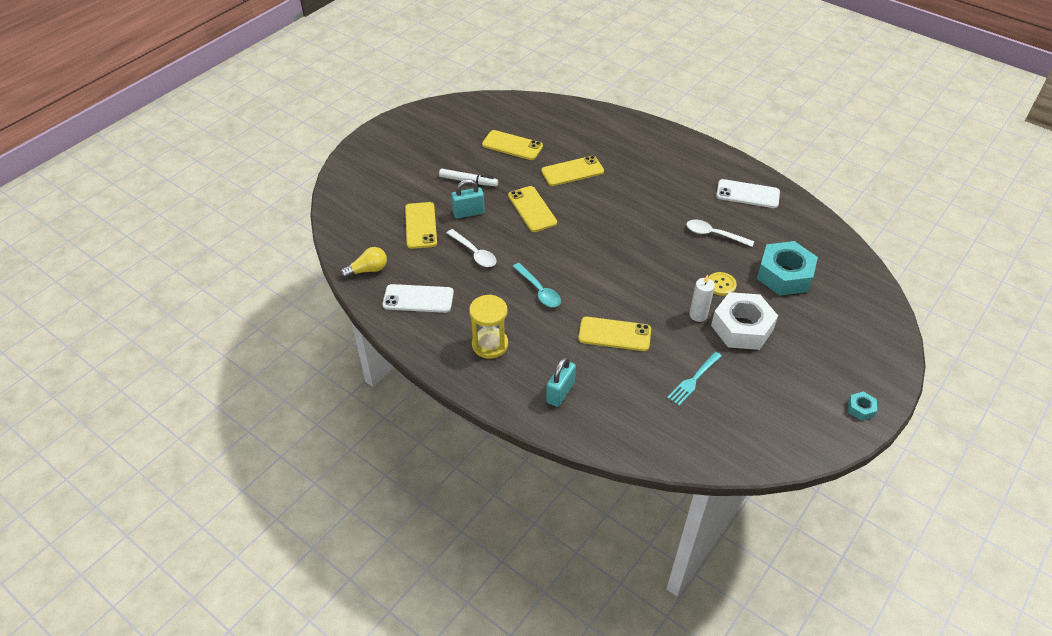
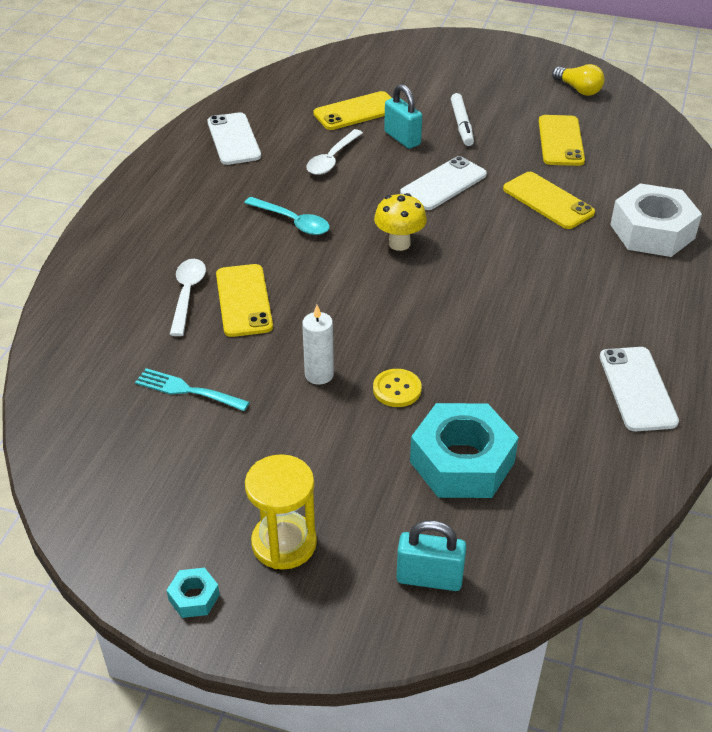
camera: 70 degrees right, 5 degrees down
(367, 270) = (262, 97): yellow light bulb -> yellow light bulb (578, 89)
(490, 344) = (183, 205): yellow hourglass -> yellow hourglass (284, 543)
(532, 209) = (443, 184): yellow phone -> white phone
(539, 290) = (293, 222): turquoise spoon -> turquoise spoon turned 90 degrees counterclockwise
(560, 392) = (124, 275): turquoise padlock -> turquoise padlock (429, 578)
(586, 246) = (399, 243): none -> yellow mushroom
(714, 234) = (507, 364): white spoon -> white spoon (187, 294)
(742, 327) = (315, 426): white nut -> white nut (652, 231)

